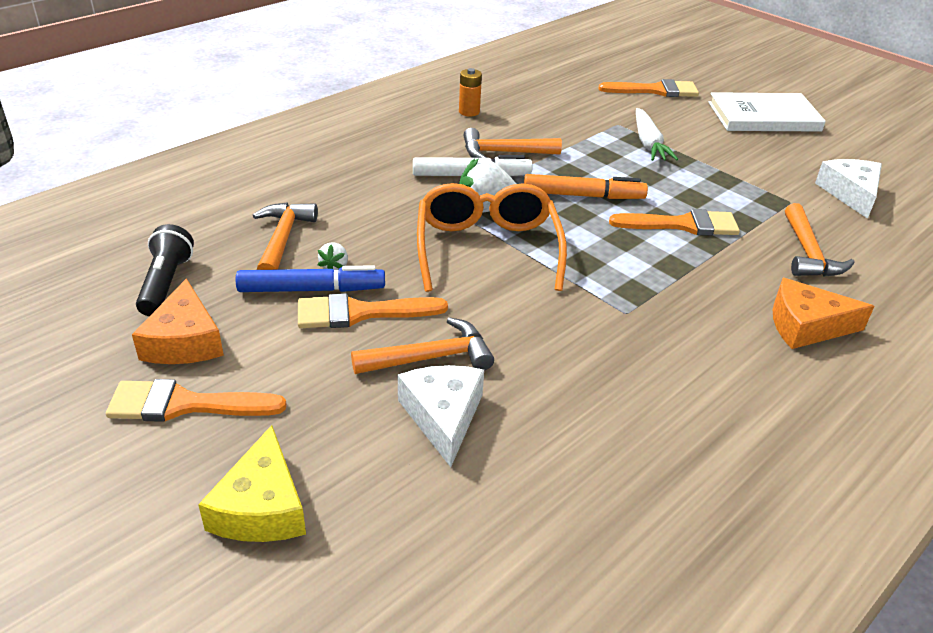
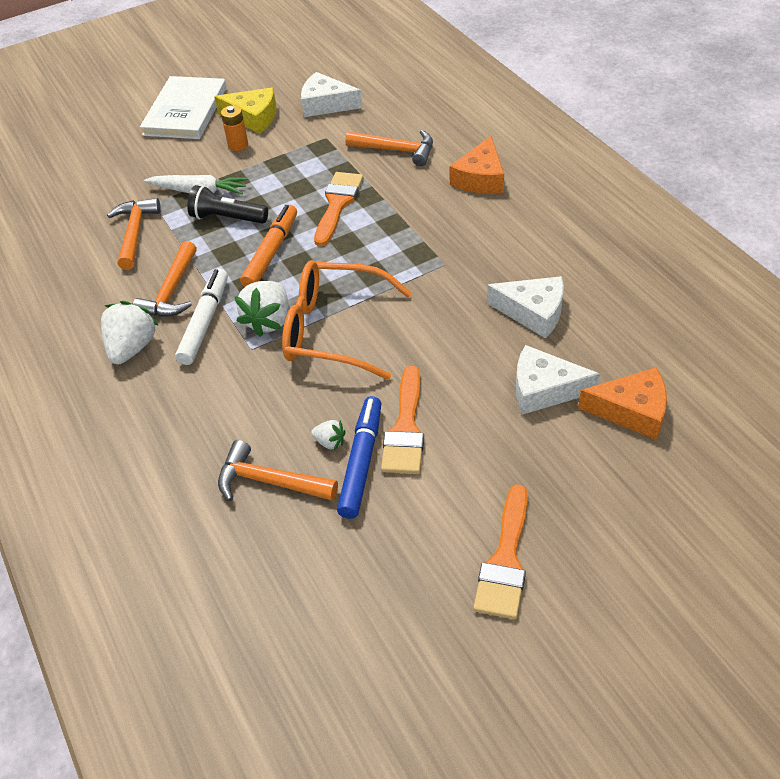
camera: 70 degrees left, 10 degrees up
(166, 283) = (318, 583): black flashlight -> black flashlight (227, 218)
(184, 341) = (416, 564): orange cheese -> orange cheese (631, 411)
(262, 507) = (626, 507): yellow cheese -> yellow cheese (253, 117)
(427, 147) = (132, 348): none -> white strawberry
(431, 357) = (475, 387): orange hammer -> orange hammer (135, 233)
(469, 112) = (72, 304): orange battery -> orange battery (238, 145)
(575, 396) = (533, 312): none -> white cheese
(655, 90) = (100, 162): orange brush -> none

